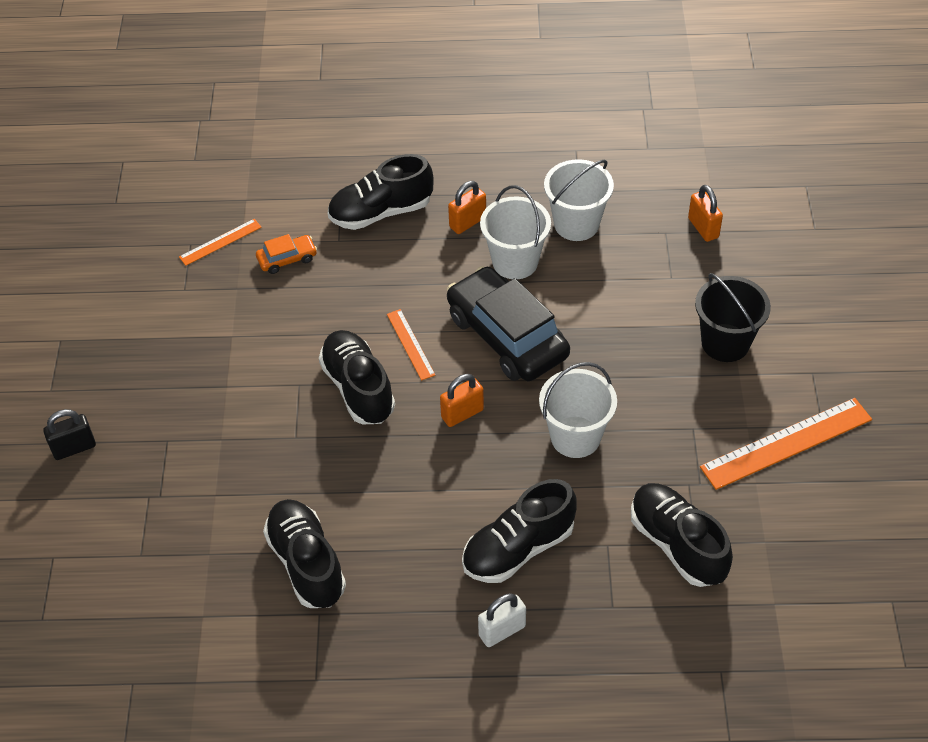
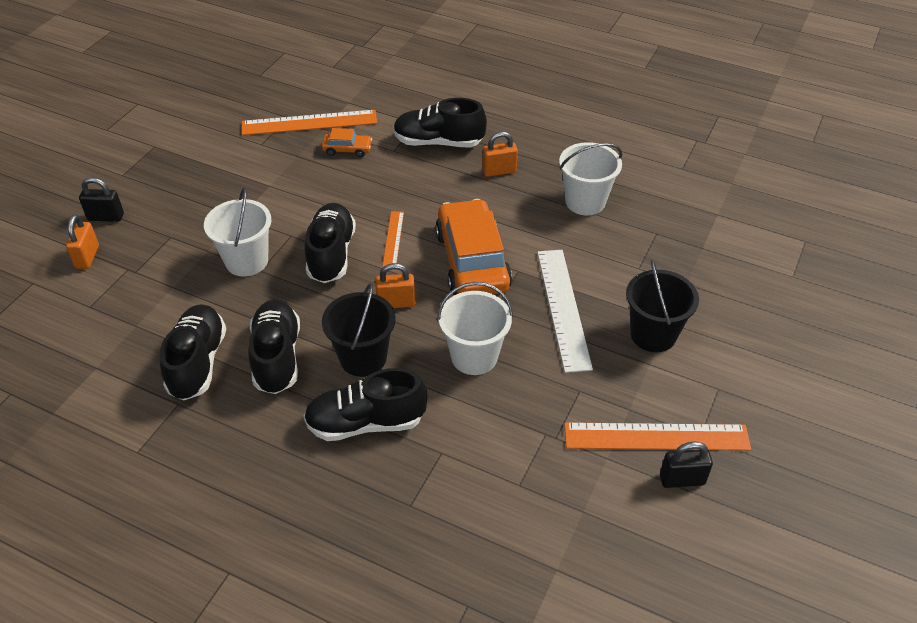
camera: 25 degrees right, 5 degrees down
(220, 242) = (309, 123): orange ruler -> orange ruler, size x1.89
(470, 485) = (363, 358): none -> black bucket
(502, 631) = (305, 482): white padlock -> none
(507, 336) = (472, 261): black car -> orange car
(515, 262) = (516, 211): white bucket -> white bucket (246, 261)
(627, 350) = (563, 308): none -> white ruler
(677, 544) = (502, 478): black shoe -> black shoe (277, 357)
(703, 228) = (691, 241): orange padlock -> orange padlock (87, 257)
(830, 474) = (682, 480): none -> black padlock

